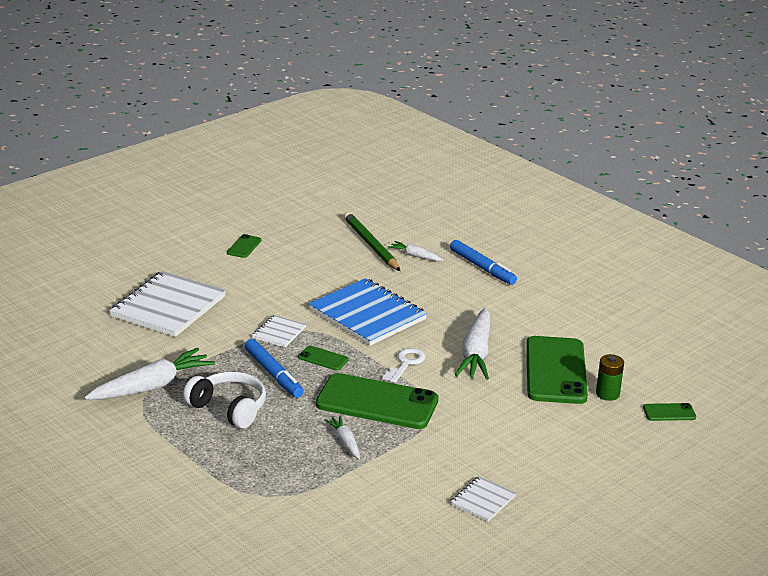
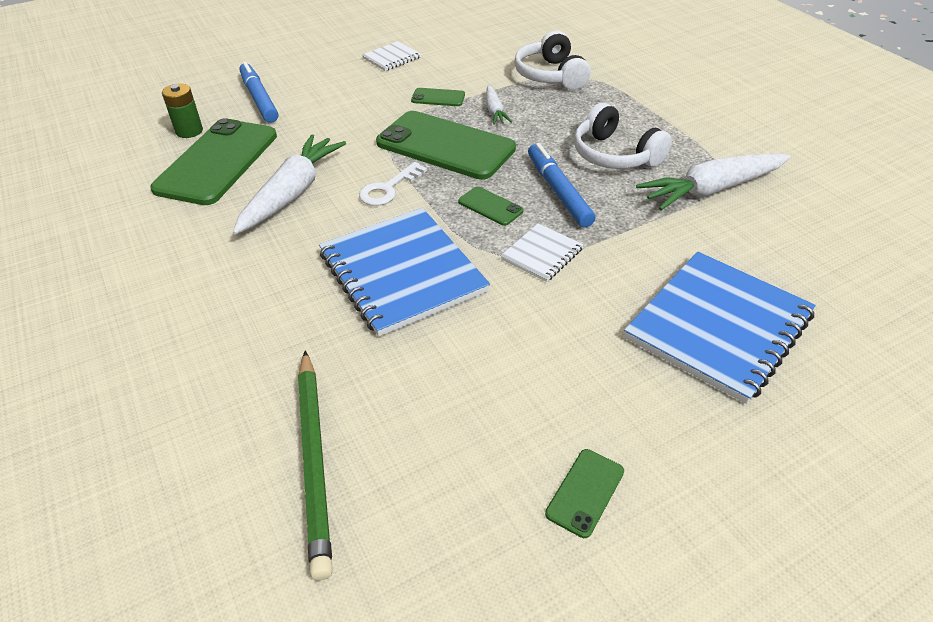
camera: 165 degrees left, 15 degrees up
(168, 307) = (718, 327): white notebook -> blue notebook
(298, 493) = (550, 75): none -> white headphones
(415, 256) = (247, 408): white carrot -> none
(482, 268) = (152, 357): blue marker -> blue marker (259, 99)
(669, 412) = (150, 108): green phone -> green phone (438, 98)

